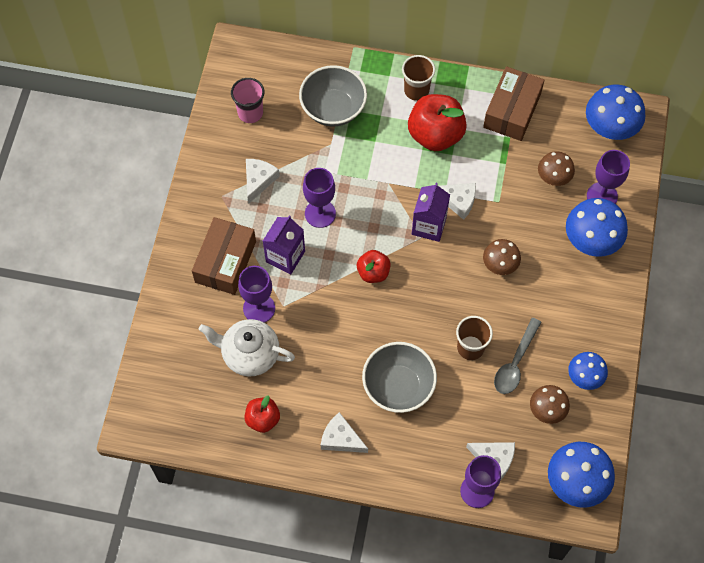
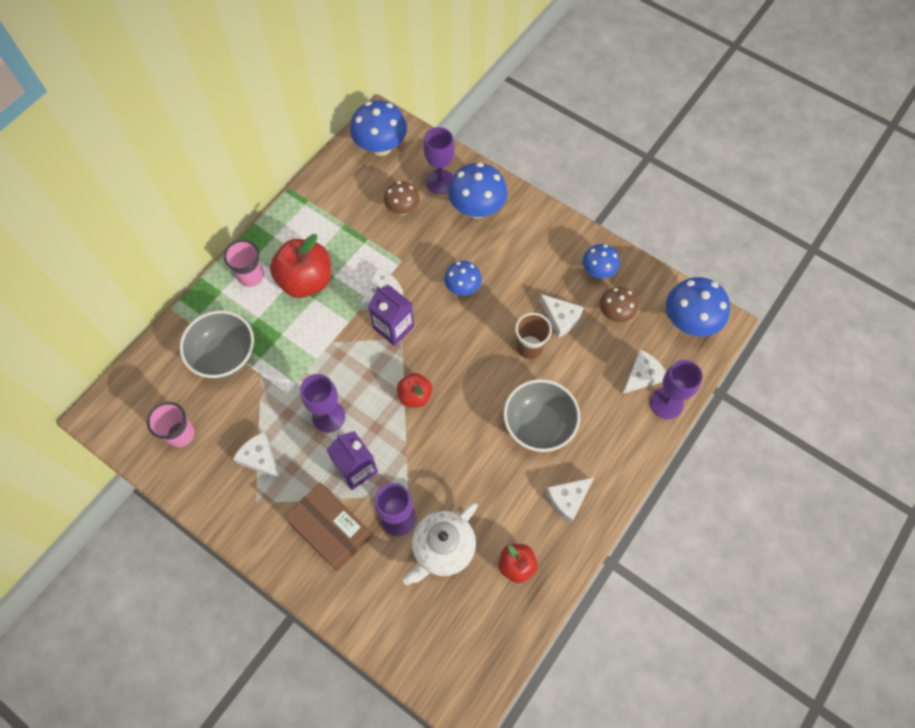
camera: 65 degrees left, 0 degrees up
(416, 90) = (251, 276): brown cup -> pink cup
(500, 265) = (462, 288): brown mushroom -> blue mushroom
(512, 110) = (319, 210): brown box -> none
(515, 363) = (560, 318): grey spoon -> white cheese

